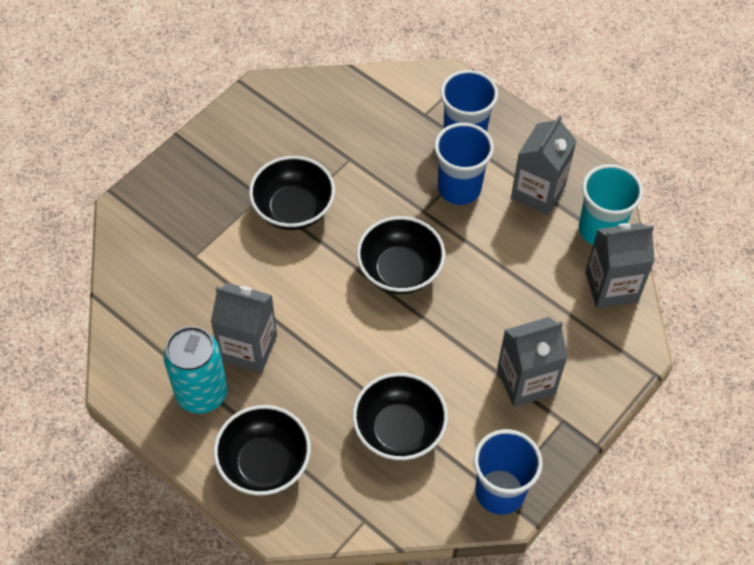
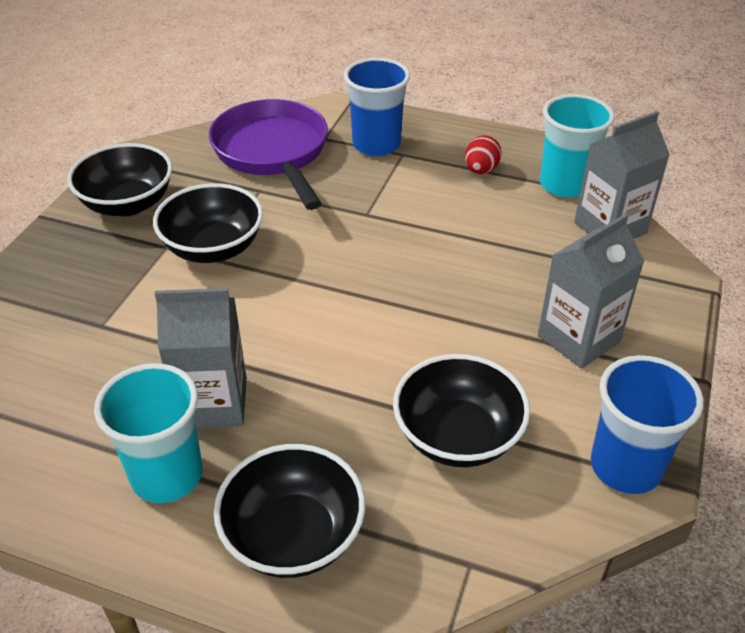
camera: 20 degrees left, 15 degrees down
(202, 393) = (167, 475): turquoise can -> turquoise cup
(375, 119) = (273, 152): none -> purple pan
(400, 270) = (369, 273): black bowl -> black bowl (128, 204)
(459, 188) = (395, 186): blue cup -> none
(538, 192) = (481, 170): grey carton -> red egg

